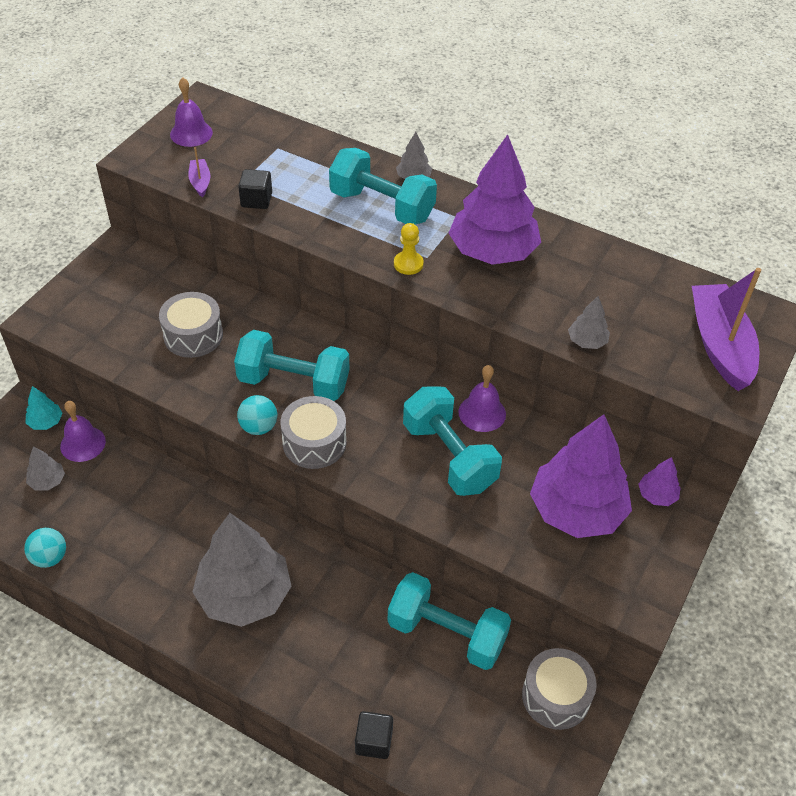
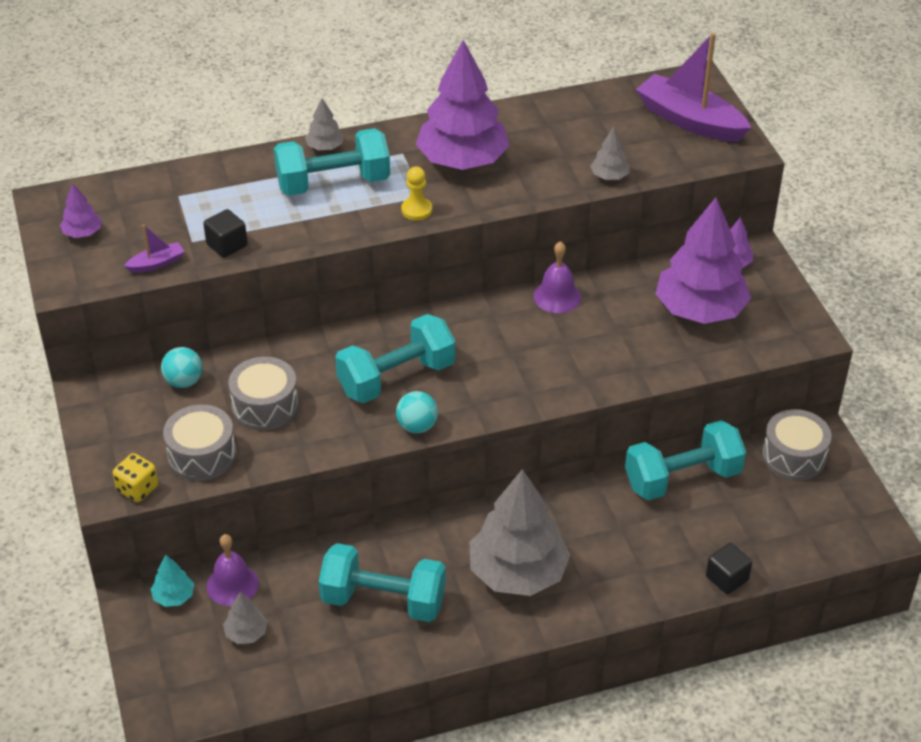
camera: 45 degrees left, 5 degrees down
(50, 557) = (334, 677): turquoise ball -> turquoise ball (184, 381)
(55, 329) = (137, 489): none -> yellow dice
(191, 133) = (82, 233): purple bell -> purple tree
(200, 182) = (156, 264): purple boat -> purple boat turned 120 degrees clockwise
(314, 442) = (473, 404): grey drum -> grey drum (202, 455)
(449, 456) = (576, 341): turquoise dumbbell -> turquoise dumbbell (383, 600)

